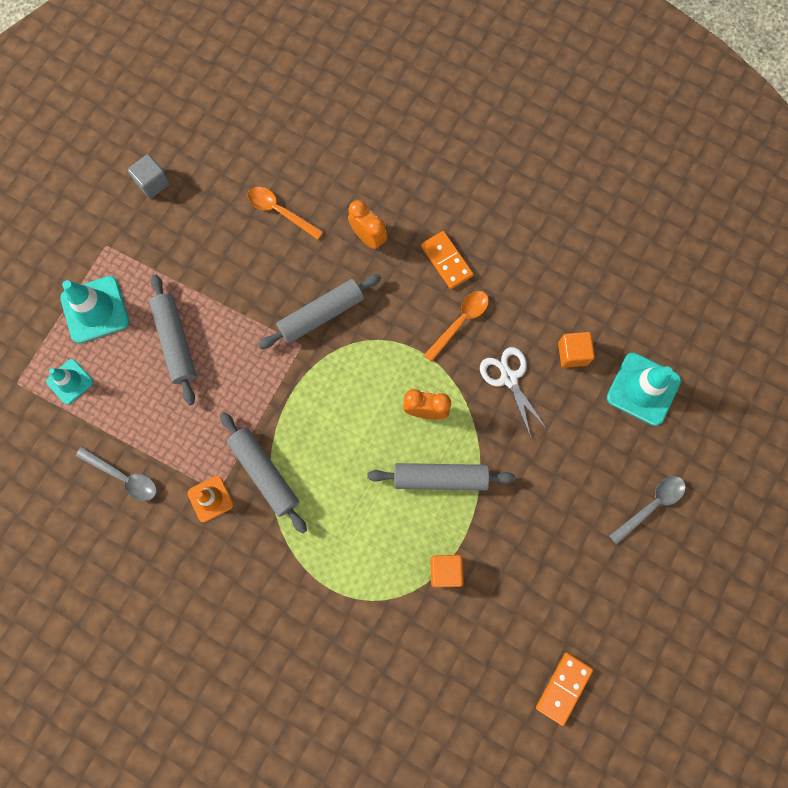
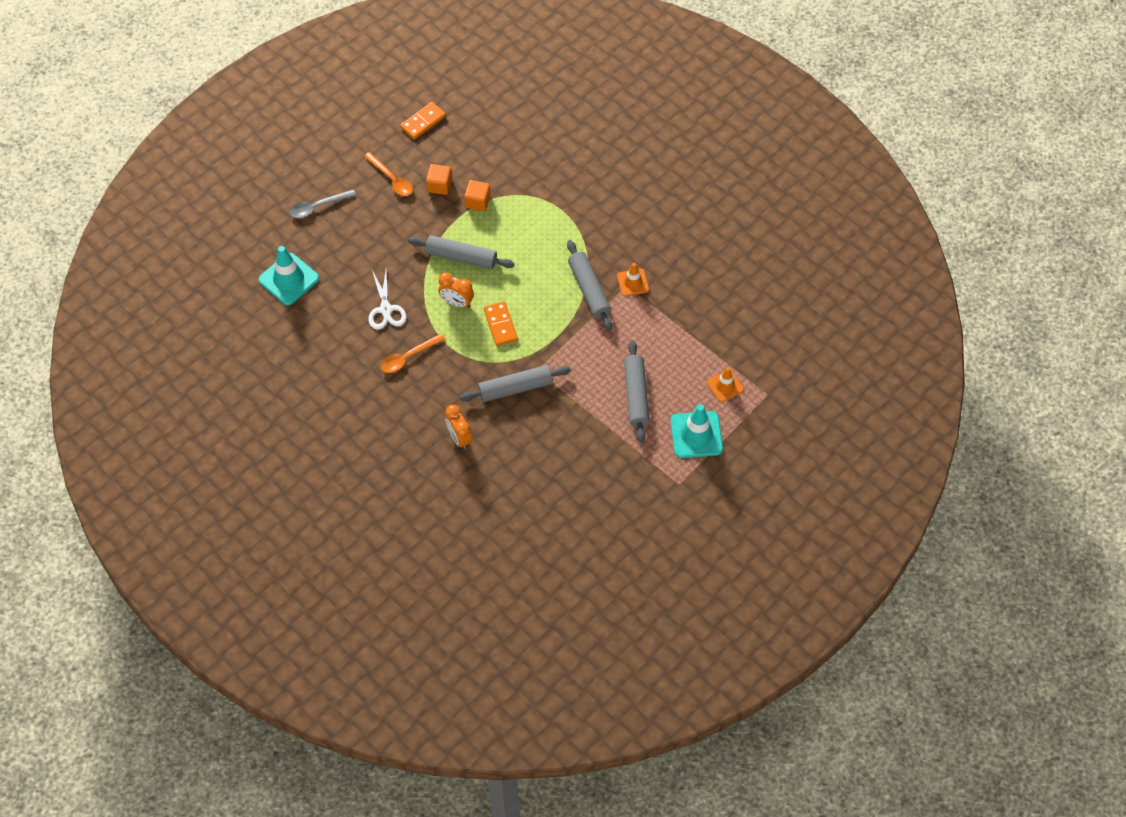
camera: 165 degrees left, 15 degrees down
(70, 381) = (725, 386): turquoise traffic cone -> orange traffic cone
(123, 477) = (694, 311): grey spoon -> none
(153, 183) = (629, 527): grey cube -> none
(280, 211) = (526, 477): orange spoon -> orange spoon (391, 179)
(446, 261) = (402, 405): orange domino -> orange domino (500, 325)
(572, 353) = (330, 315): orange cube -> orange cube (439, 185)

